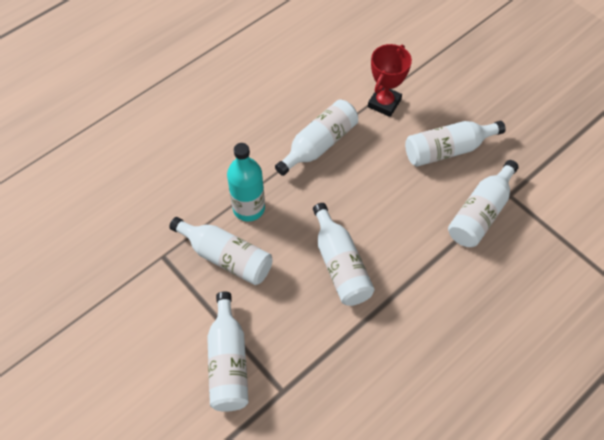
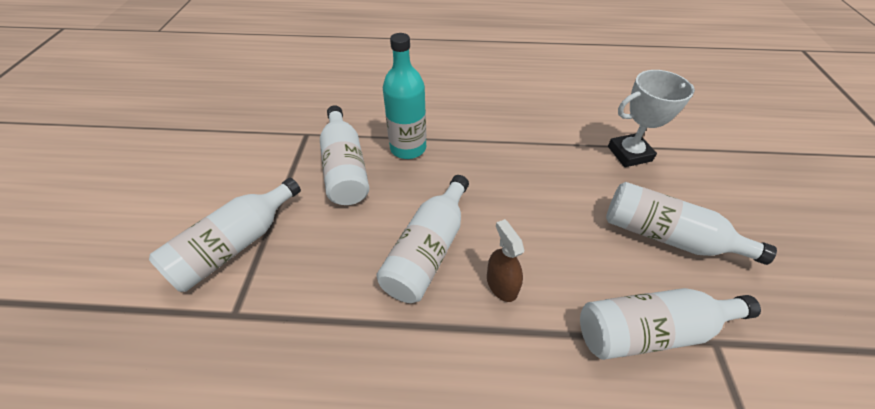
camera: 45 degrees right, 10 degrees down
(319, 144) = (526, 145): white bottle -> none
(384, 103) = (629, 154): red trophy -> white trophy
(396, 249) = (501, 284): none -> brown spray bottle

